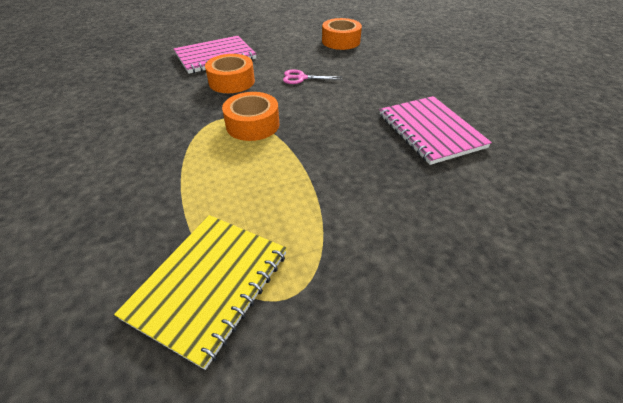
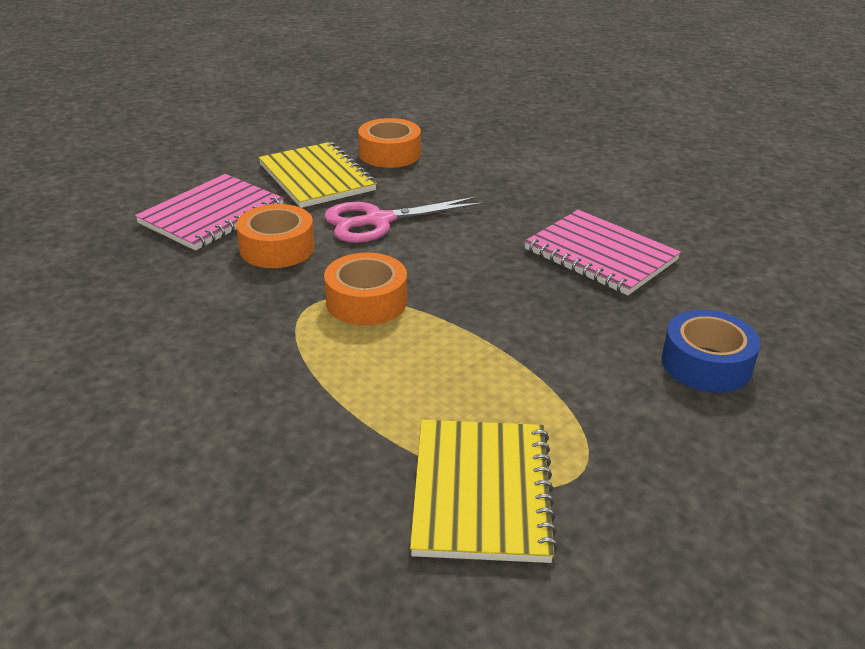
camera: 25 degrees left, 10 degrees down
(288, 47) = (317, 177): none -> yellow notebook
(301, 78) = (378, 221): pink scissors -> pink scissors, size x1.75
(457, 237) = (706, 364): none -> blue tape

